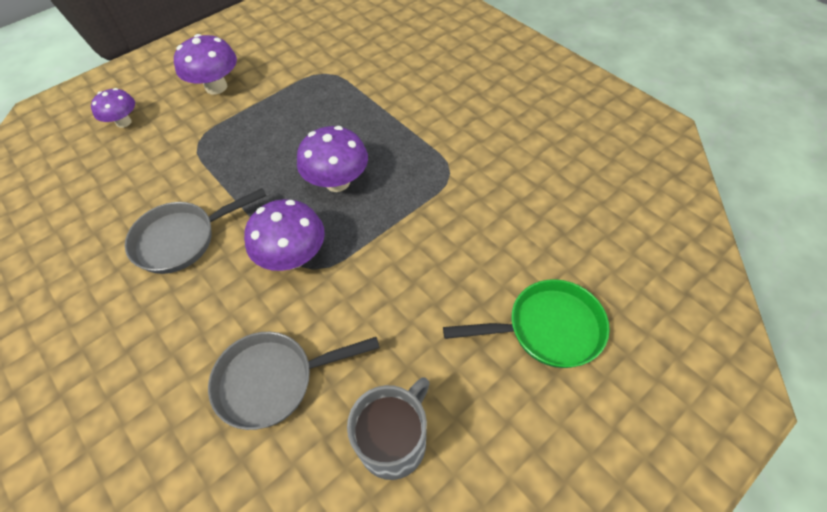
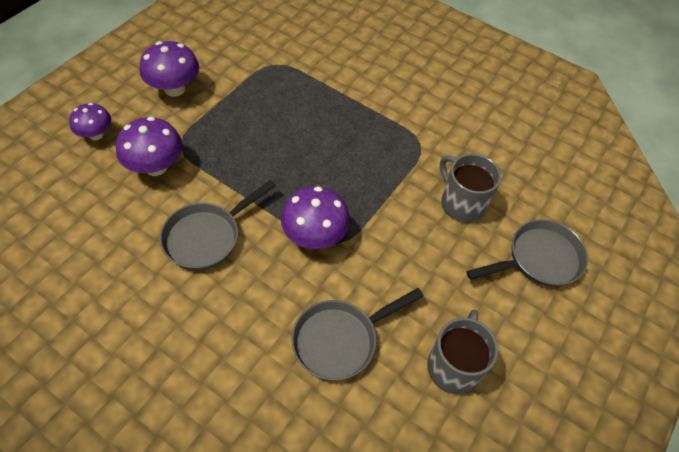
camera: 20 degrees left, 0 degrees up
(337, 182) = (327, 165): purple mushroom -> purple mushroom (156, 166)
(474, 246) = (462, 203): none -> grey mug
(547, 329) = (538, 259): green pan -> grey pan

